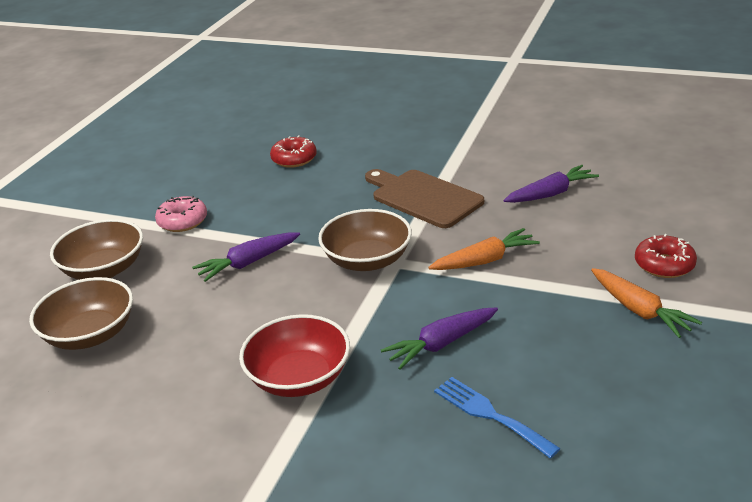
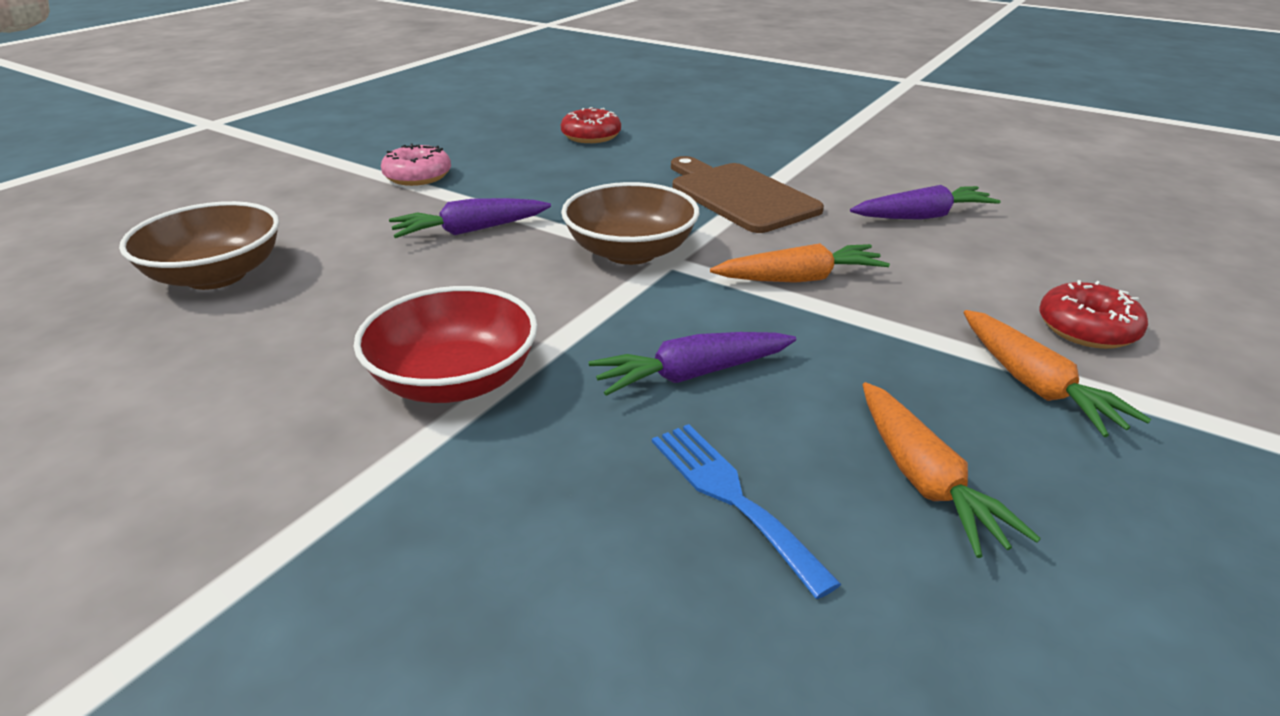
camera: 10 degrees right, 0 degrees up
(104, 269) = (289, 209): brown bowl -> none
(589, 382) = (924, 480): none -> orange carrot

